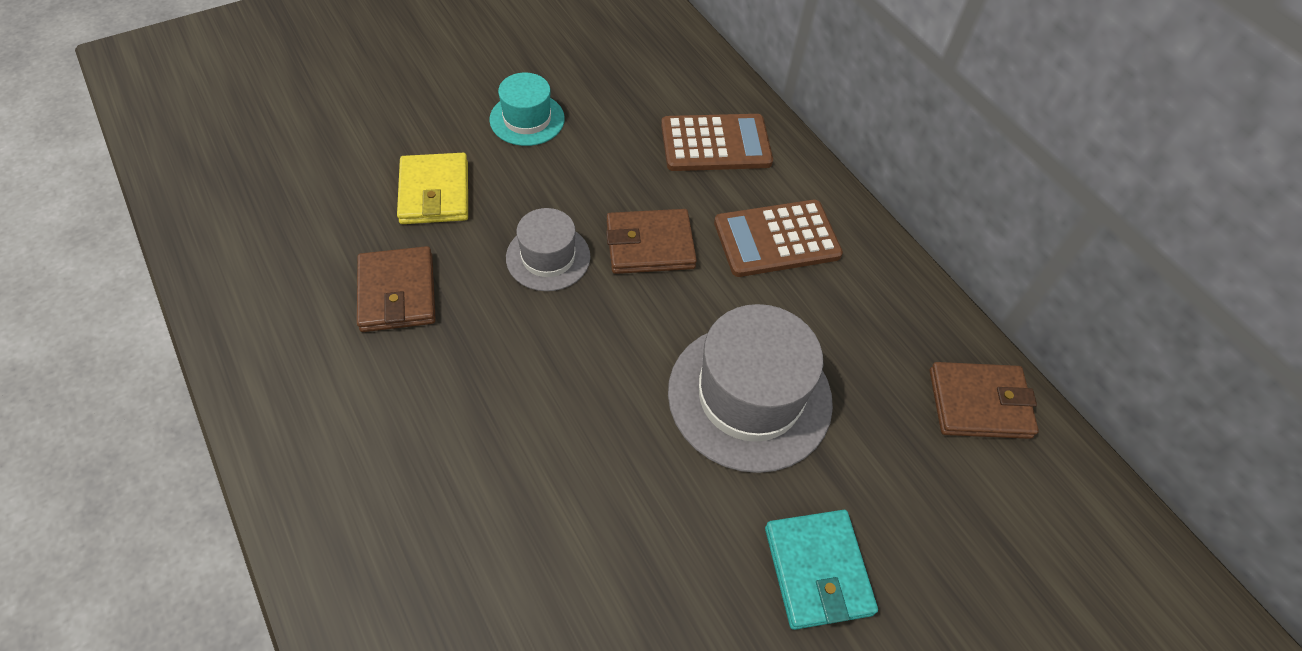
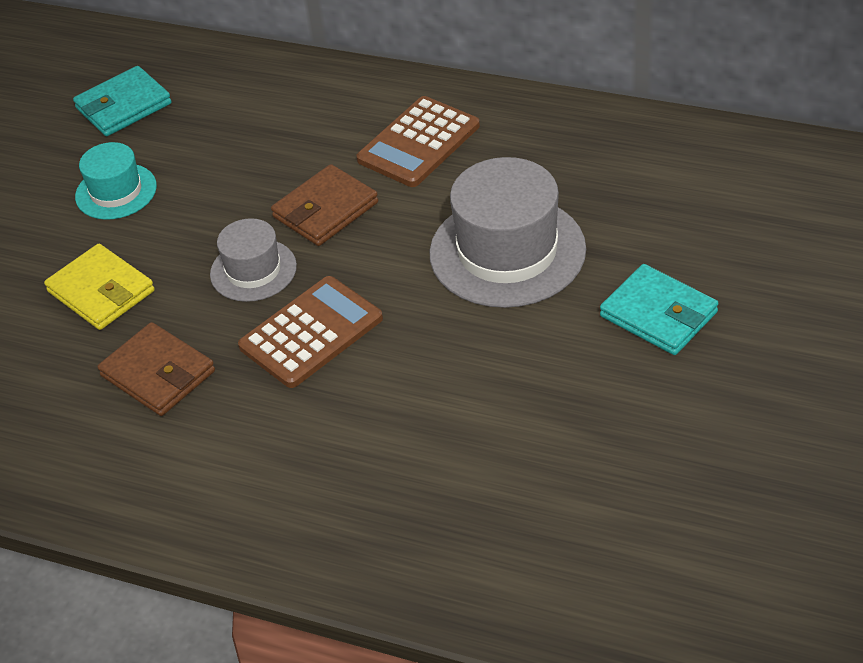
camera: 30 degrees left, 10 degrees down
(601, 55) = (123, 106): none -> turquoise wallet
(715, 144) = (298, 110): brown calculator -> brown calculator (311, 333)
(979, 403) = (666, 150): brown wallet -> none

